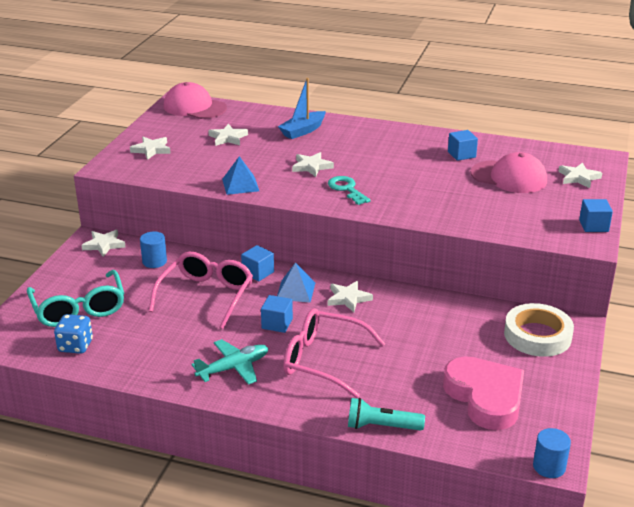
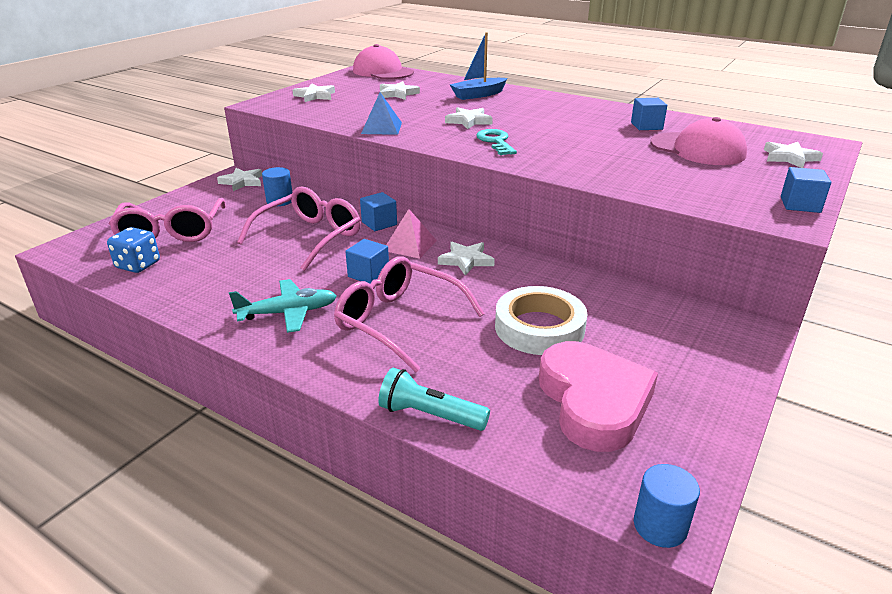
camera: 15 degrees right, 0 degrees up
(79, 308) = (172, 231): turquoise glasses -> pink glasses
(295, 291) = (410, 245): blue pyramid -> pink pyramid
(537, 335) = (694, 335): white tape -> white tape (539, 327)

